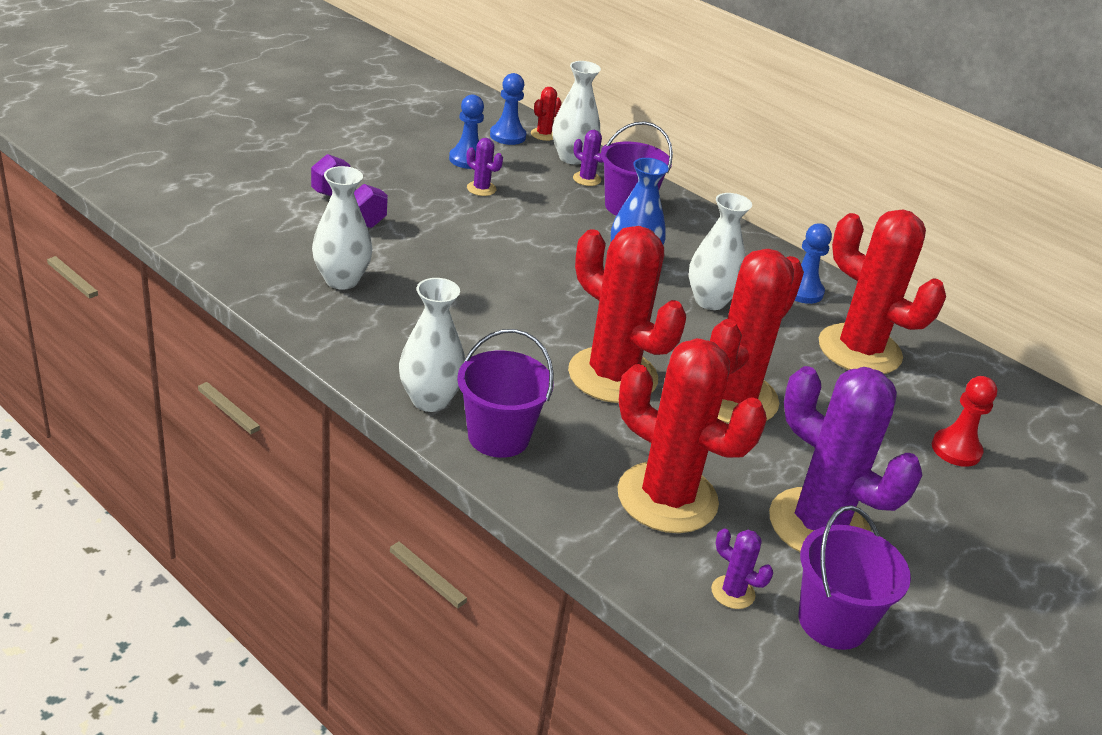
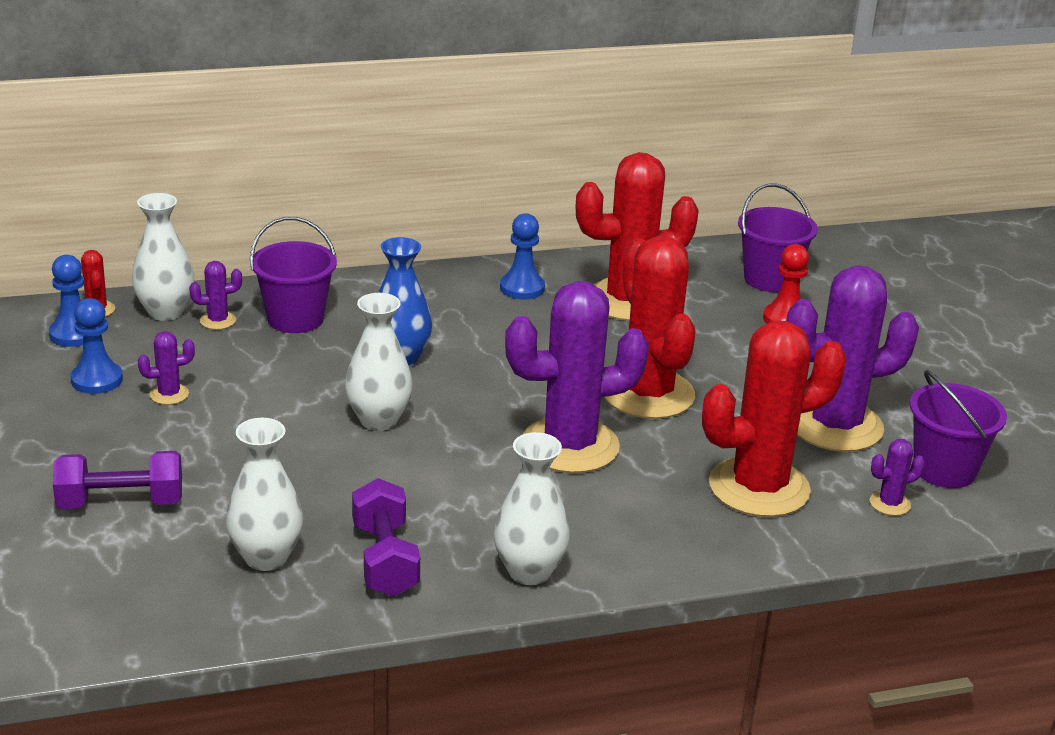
camera: 55 degrees left, 5 degrees down
(383, 329) = (385, 560): none -> purple dumbbell
(498, 437) = (615, 549): purple bucket -> purple bucket (770, 279)
(612, 375) = (570, 446): red cactus -> purple cactus
(710, 301) = (497, 342): white vase -> white vase (378, 420)

